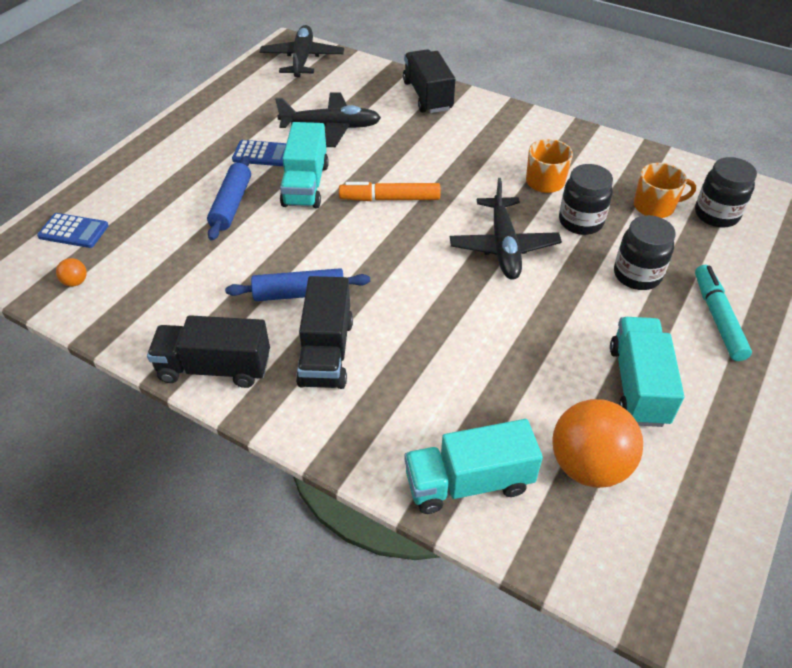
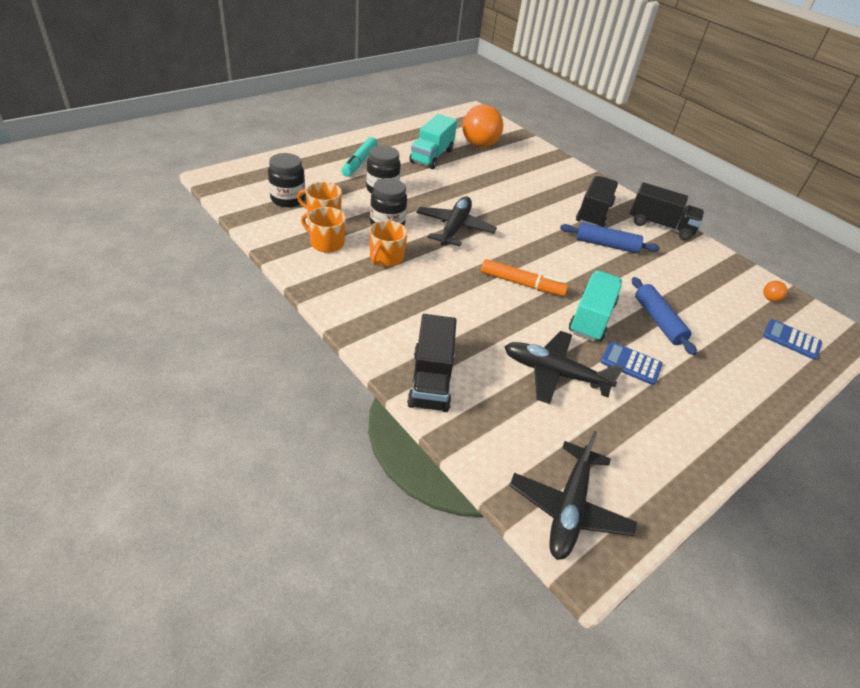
camera: 165 degrees left, 5 degrees down
(231, 204) = (658, 321): blue rolling pin -> blue rolling pin turned 45 degrees counterclockwise
(468, 482) = (536, 156): turquoise truck -> none
(616, 176) = (326, 243): none -> orange mug

